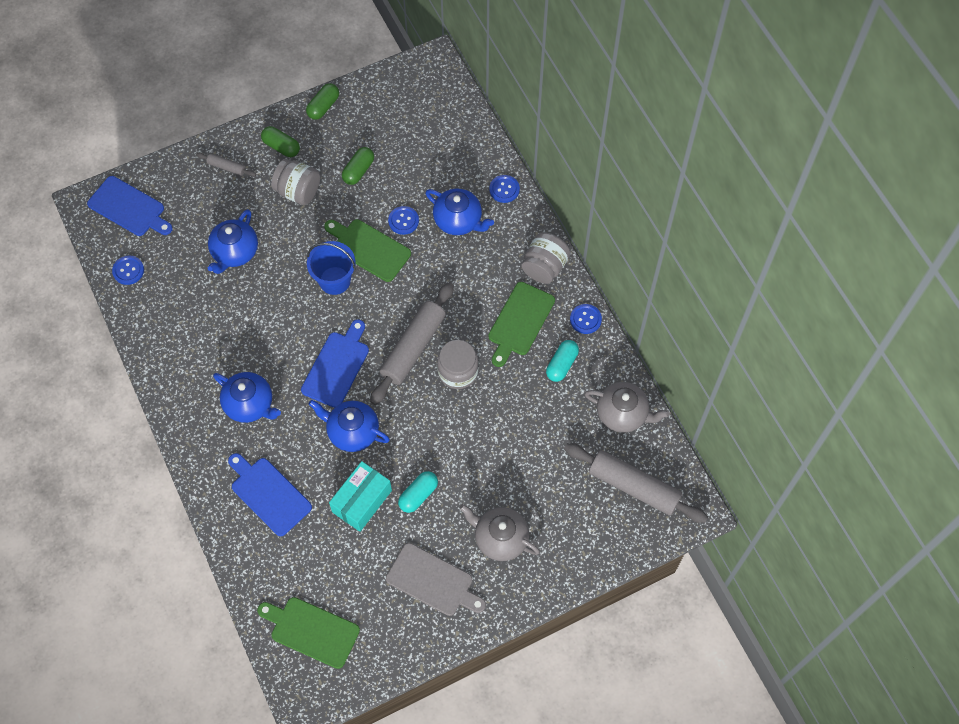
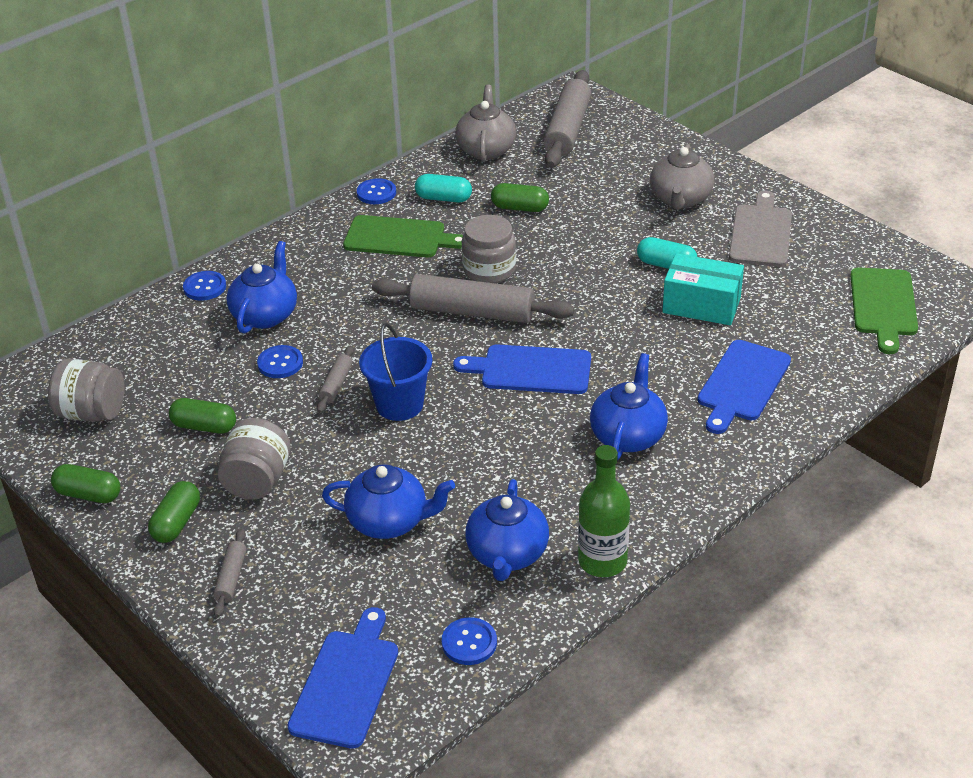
camera: 105 degrees left, 25 degrees down
(154, 354) = (602, 561): none -> green bottle
(352, 432) = (616, 334): blue teapot -> blue teapot (507, 554)
(369, 249) = (336, 385): green cutting board -> grey rolling pin
(530, 415) = (520, 208): none -> green capsule
(544, 267) = (314, 234): grey jar -> grey jar (92, 413)

